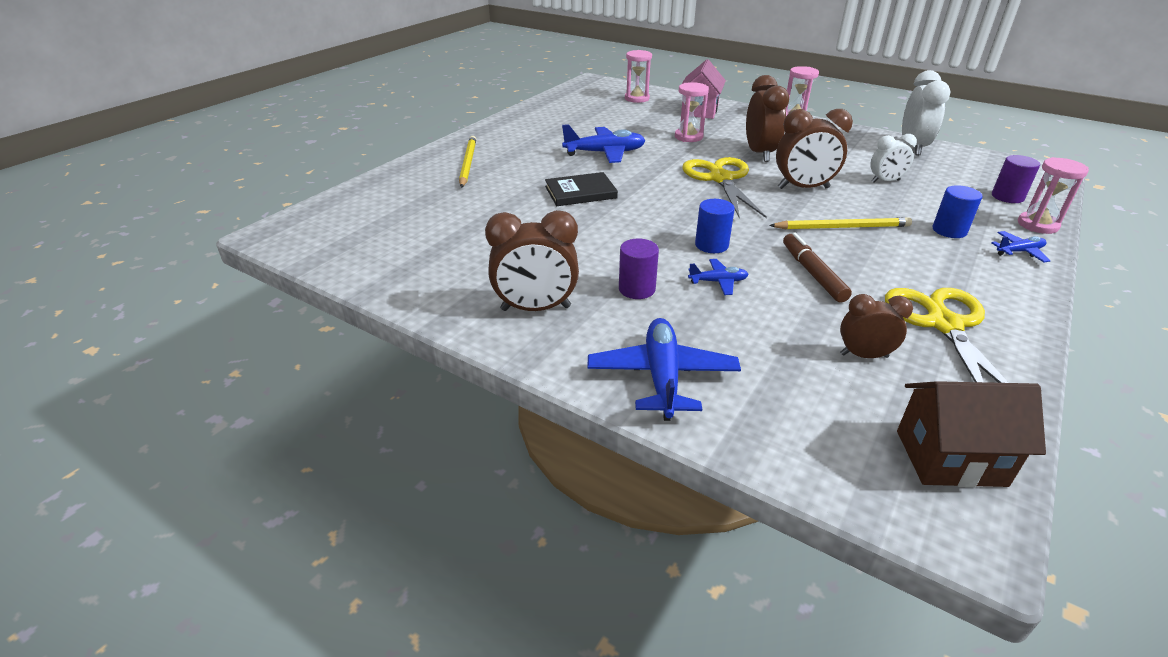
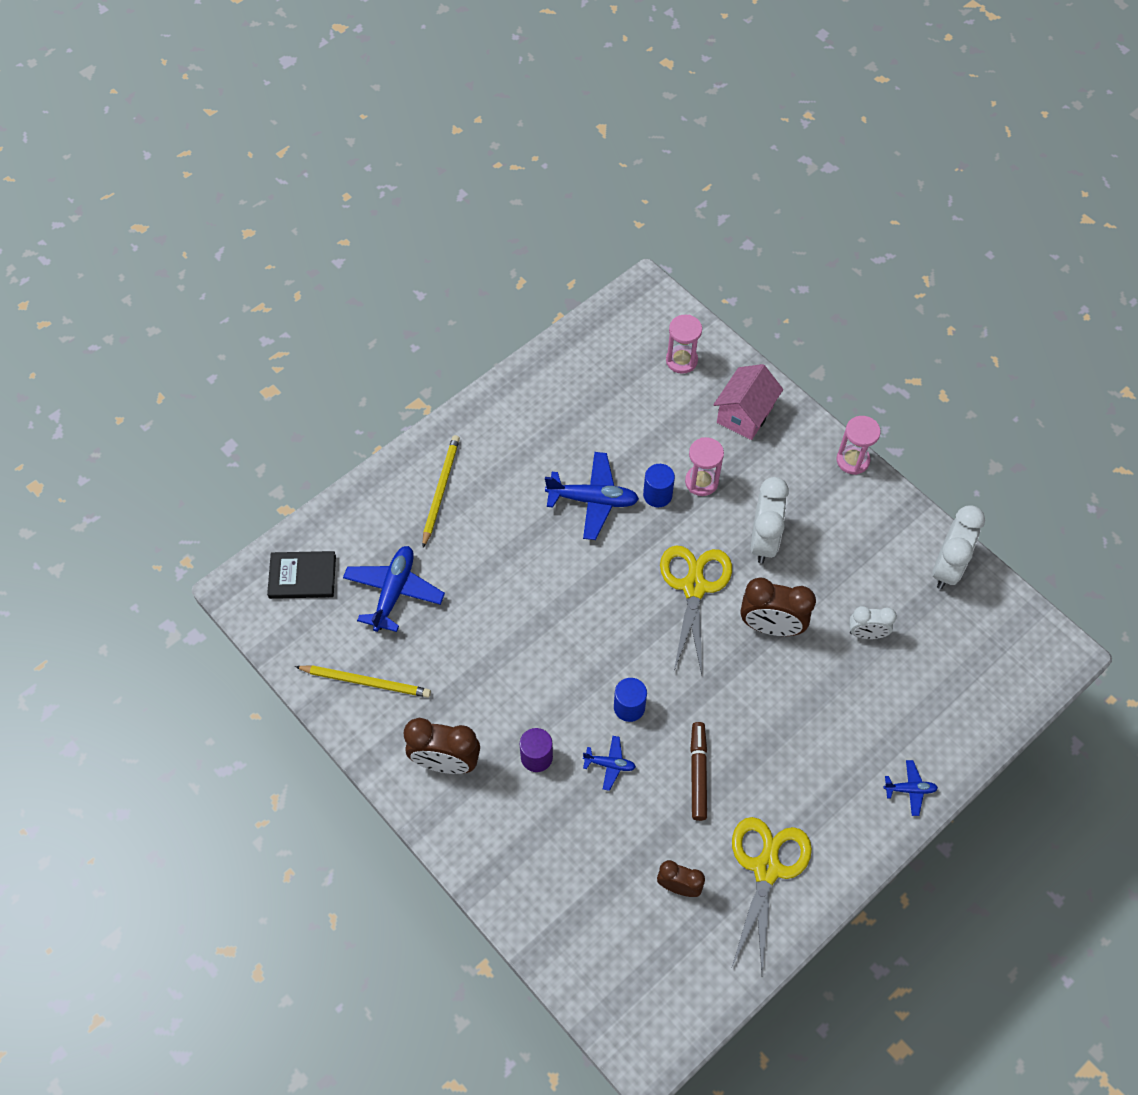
camera: 15 degrees right, 25 degrees up
(580, 192) = (540, 580): black book -> black book (302, 576)
(662, 376) = (516, 869): blue plane -> blue plane (394, 591)
(760, 153) = (763, 541): brown clock -> white clock
(842, 227) = (768, 708): yellow pencil -> yellow pencil (366, 682)
(949, 230) = (868, 739): blue cylinder -> blue cylinder (657, 495)
(950, 457) = (675, 998): brown house -> none
(1007, 197) = (974, 695): purple cylinder -> none
(1037, 225) = (964, 752): pink hourglass -> none

